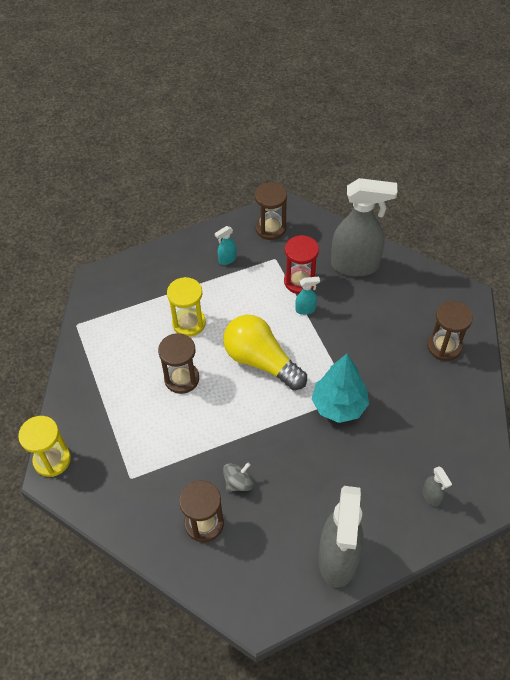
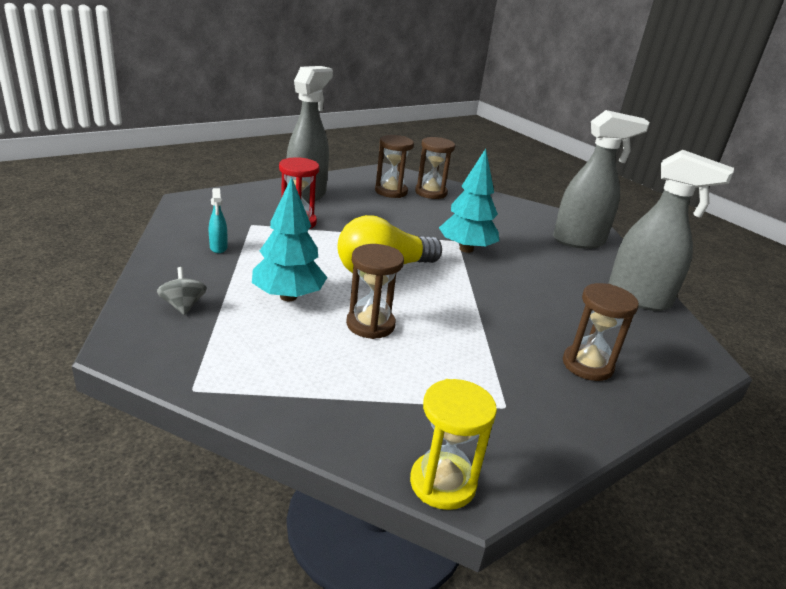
camera: 75 degrees left, 25 degrees down
(189, 323) = (288, 296): yellow hourglass -> turquoise tree
(238, 482) = (538, 327): grey spinning top -> grey spinning top (183, 306)
(270, 228) = (206, 214): brown hourglass -> brown hourglass (391, 191)
(306, 309) = (336, 230): turquoise spray bottle -> none
(431, 496) = (579, 241): grey spray bottle -> grey spray bottle, size x2.42

